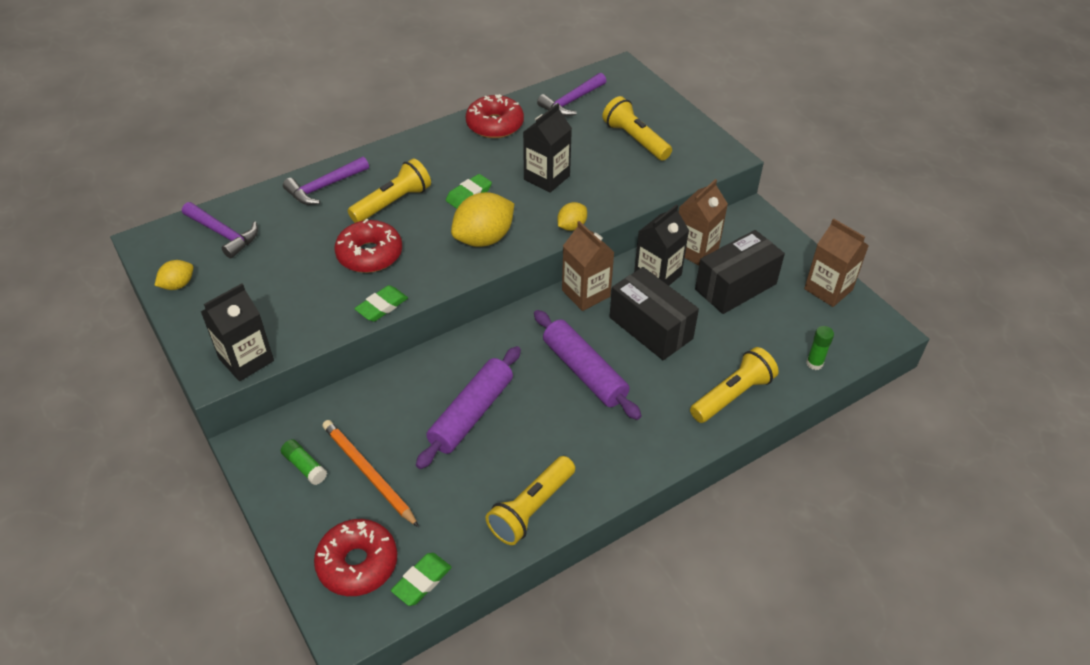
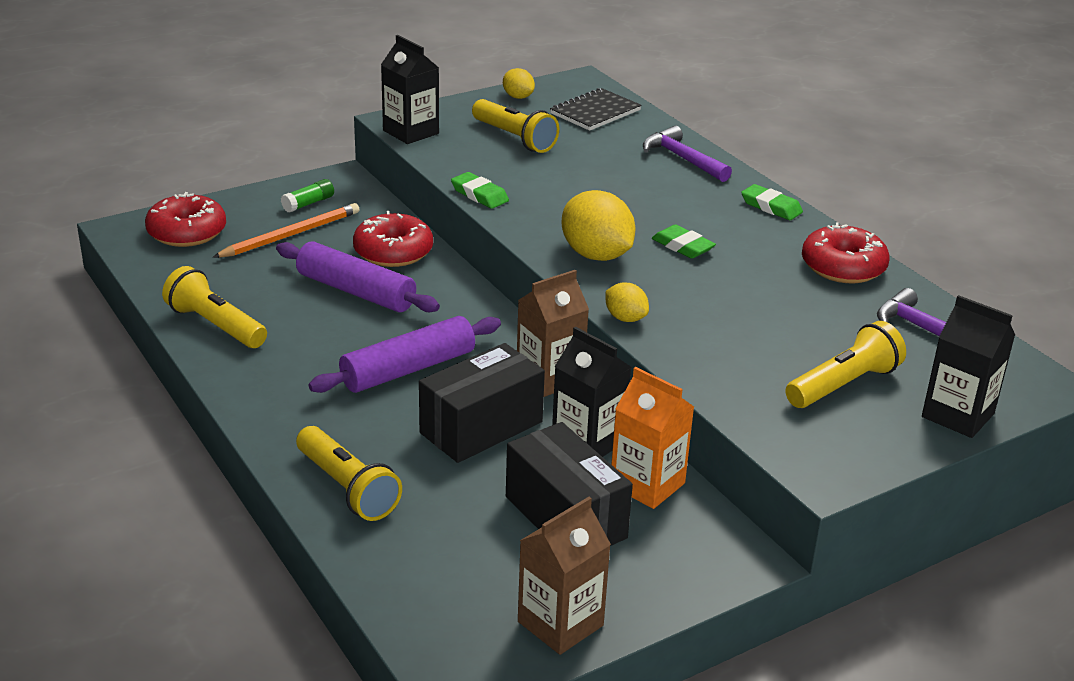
camera: 90 degrees right, 15 degrees down
(223, 234) = (595, 112): purple hammer -> black notebook
(370, 254) = (564, 187): red donut -> red donut (393, 252)
(393, 203) = (659, 198): yellow flashlight -> yellow flashlight (514, 138)
(422, 581) = (153, 264): green eraser -> green eraser (771, 207)
(546, 178) = (729, 303): black carton -> black carton (958, 415)
(695, 250) = (647, 484): brown carton -> orange carton
(814, 363) = (395, 579): green glue stick -> none

